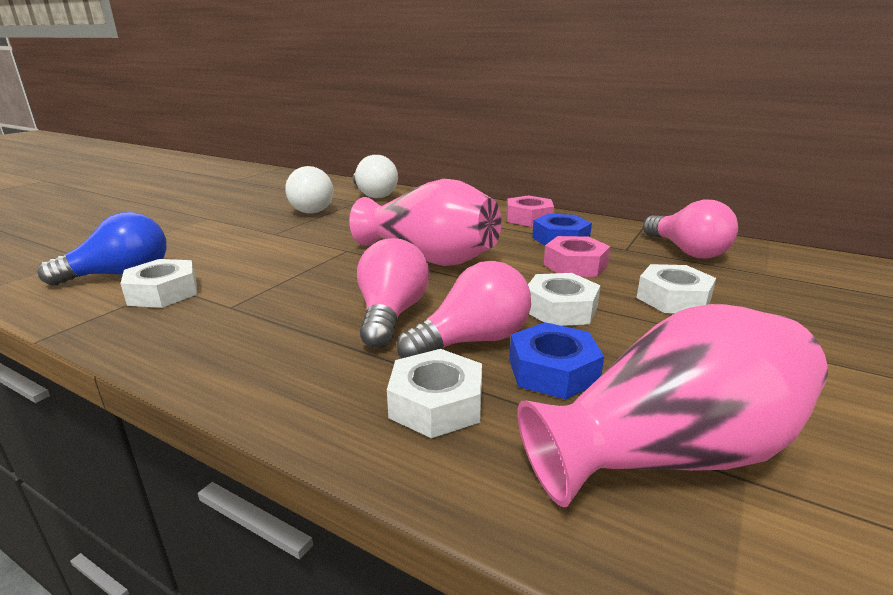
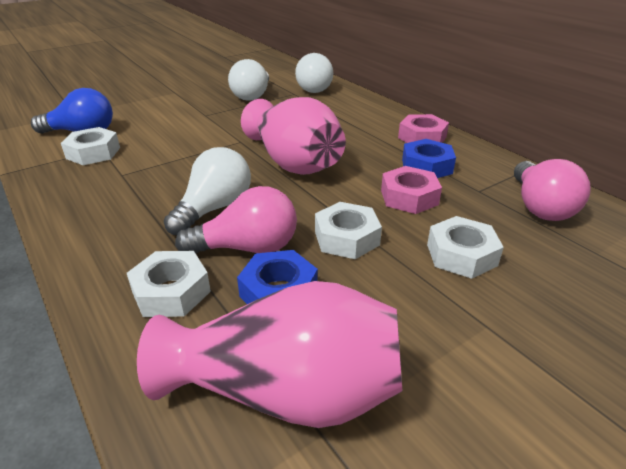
camera: 25 degrees right, 10 degrees up
(391, 315) = (214, 208): pink light bulb -> white light bulb

